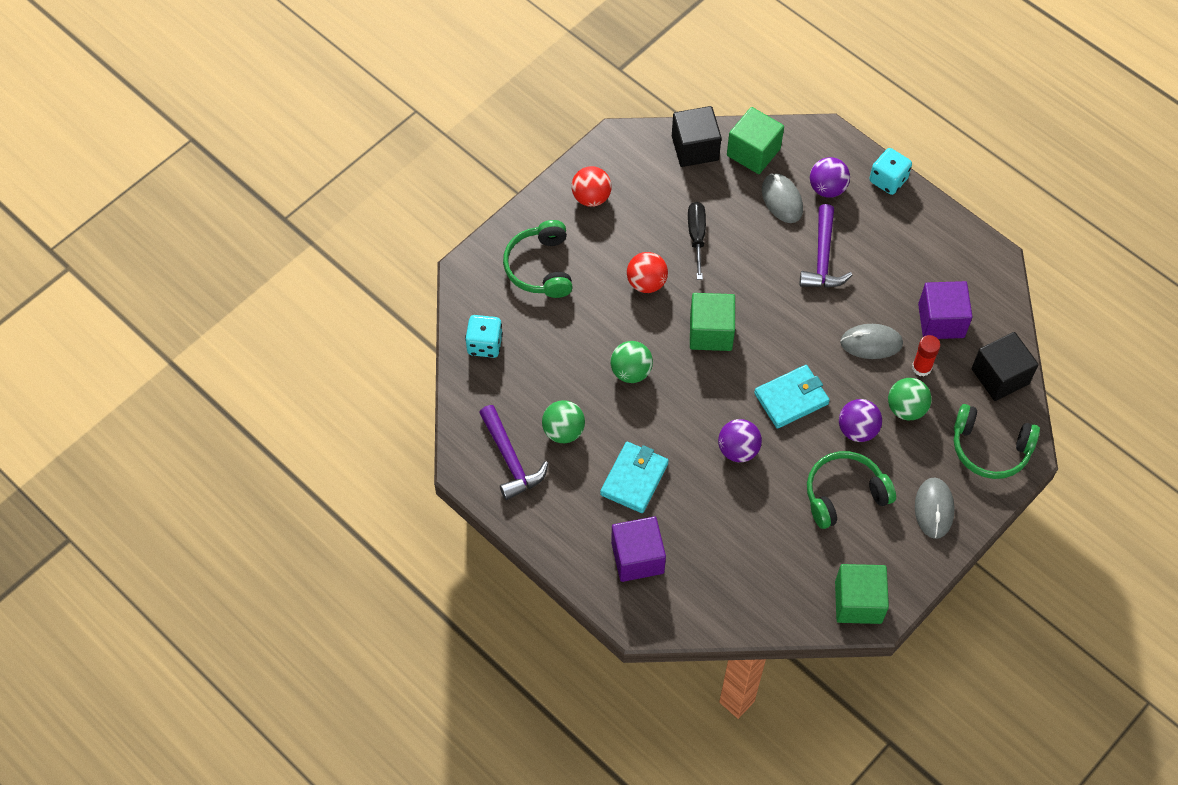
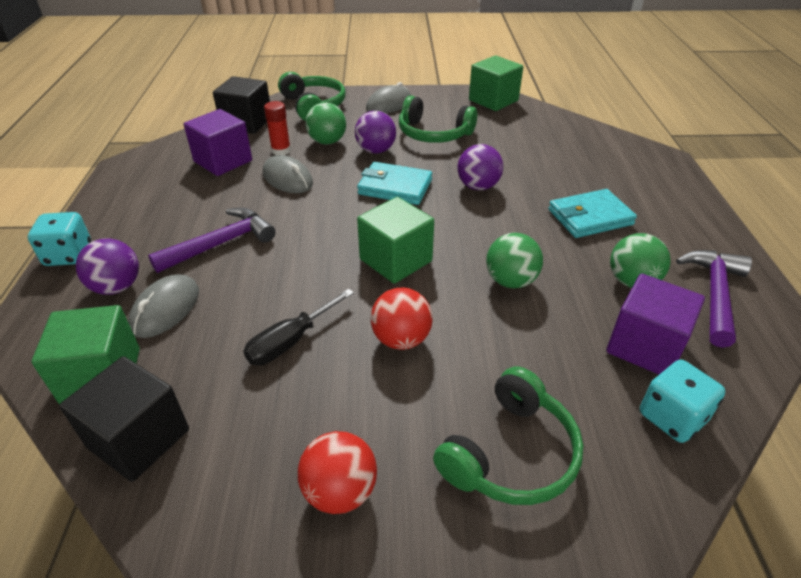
camera: 135 degrees left, 20 degrees down
(637, 557) = (634, 181): purple cube -> purple cube (645, 346)

